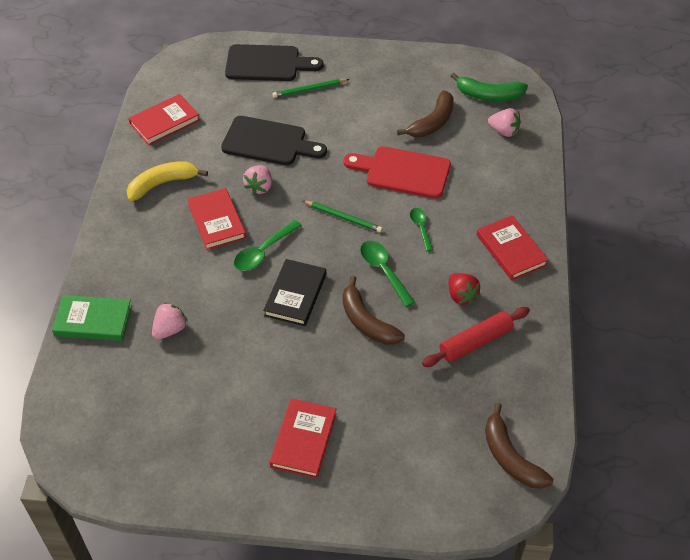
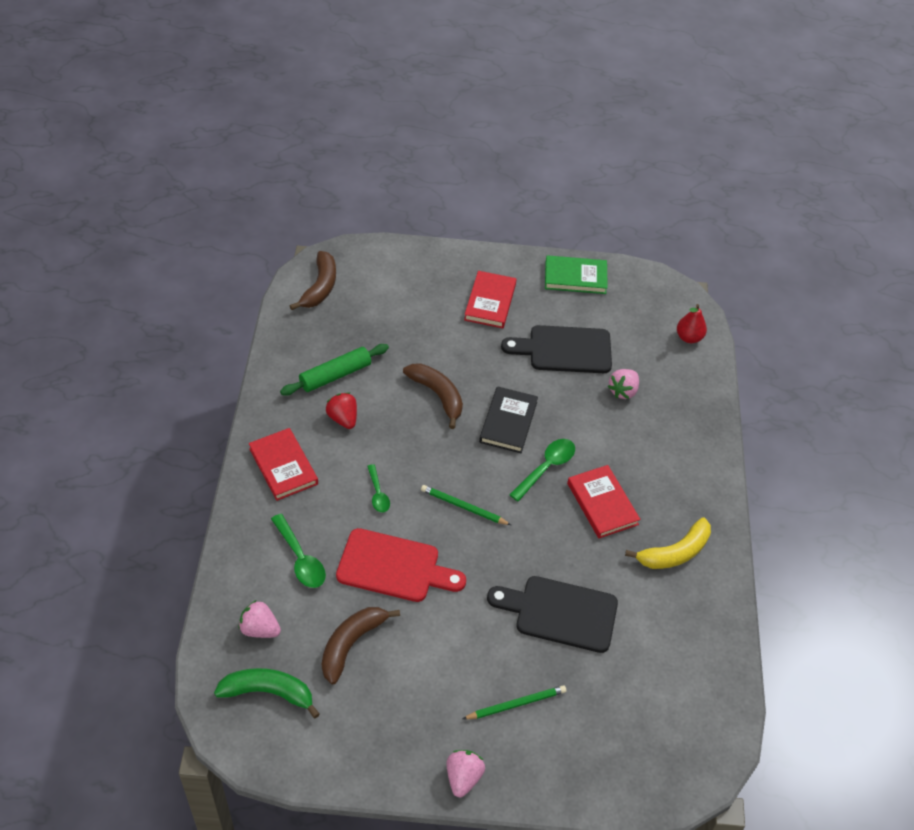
camera: 175 degrees right, 0 degrees up
(76, 396) = (689, 337): none -> red pear
(93, 320) = (697, 400): green book -> green book (575, 277)
(164, 122) = (698, 646): red book -> none
(259, 187) = (562, 547): pink strawberry -> pink strawberry (463, 777)
(267, 64) = (581, 756): black cutting board -> black cutting board (564, 350)
(383, 271) = (420, 445): green spoon -> green spoon (300, 559)
(475, 342) = (335, 375): red rolling pin -> green rolling pin
(510, 457) = (320, 287): brown banana -> brown banana turned 45 degrees clockwise

